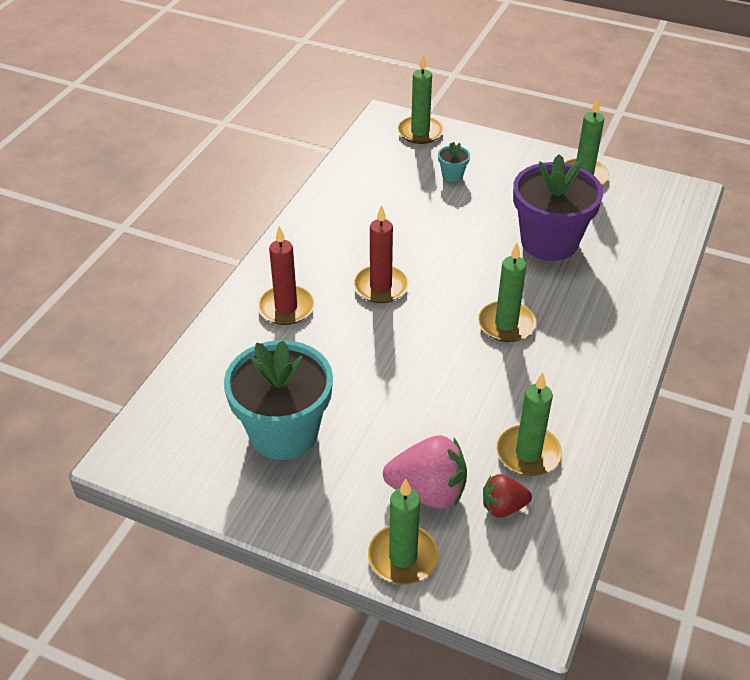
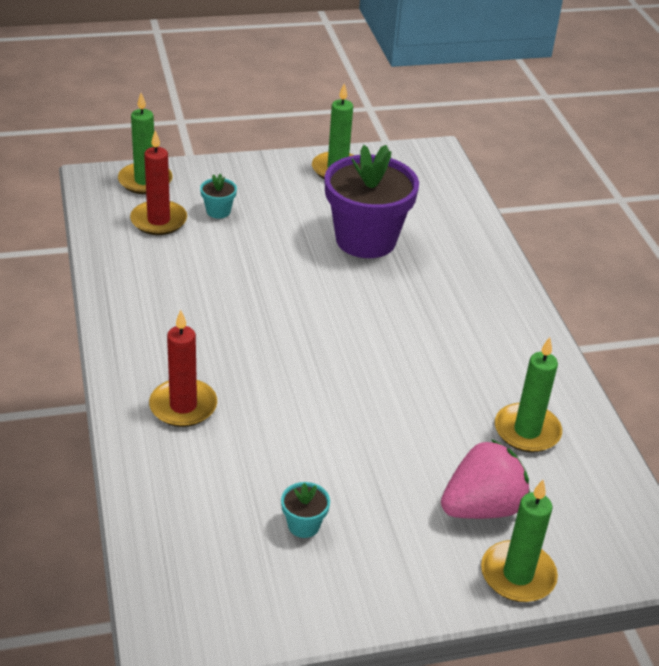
camera: 40 degrees left, 5 degrees down
(284, 432) = (303, 525): turquoise flower pot -> turquoise flower pot, size x0.40
(380, 286) = (256, 344): red candle -> red candle (159, 220)
(503, 507) = (552, 486): red strawberry -> none
(506, 324) = (401, 328): green candle -> none

